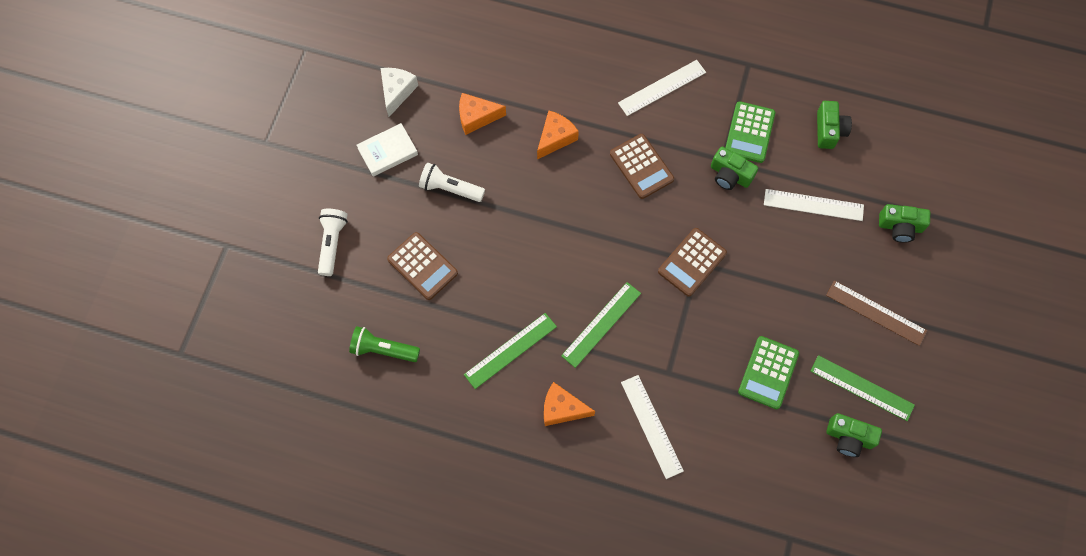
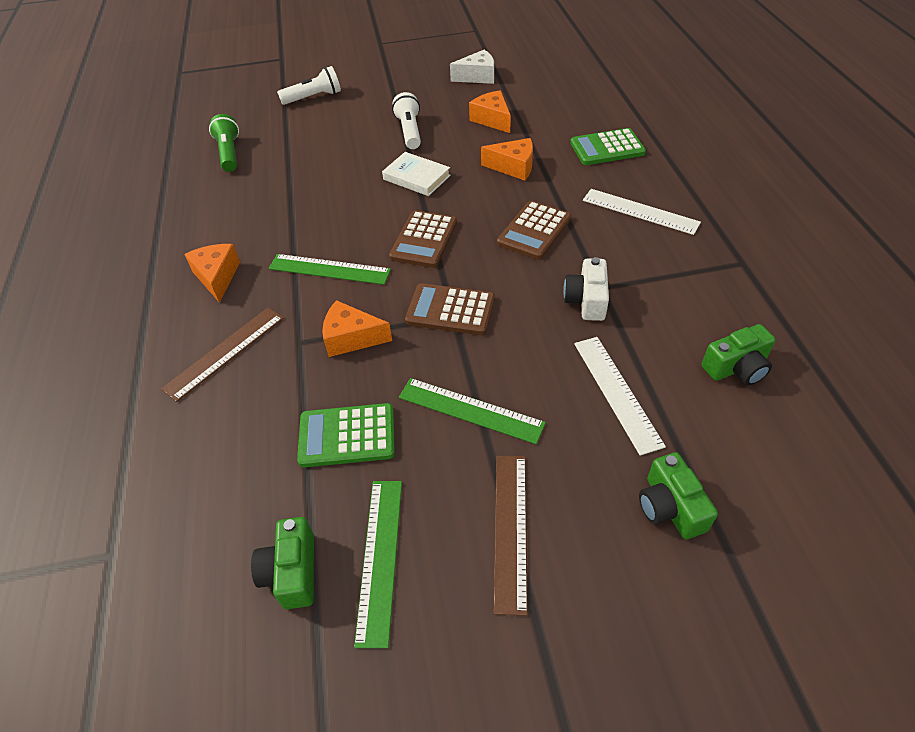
camera: 65 degrees right, 20 degrees down
(388, 151) = (418, 92): white book -> white book (416, 177)
(422, 266) = (322, 144): brown calculator -> brown calculator (424, 240)
(510, 350) = (266, 221): green ruler -> green ruler (470, 410)
(651, 426) = (225, 352): white ruler -> brown ruler
(683, 337) = (351, 338): none -> orange cheese
(730, 175) = (586, 300): green camera -> white camera
(749, 132) = (657, 296): green calculator -> green calculator (607, 148)

